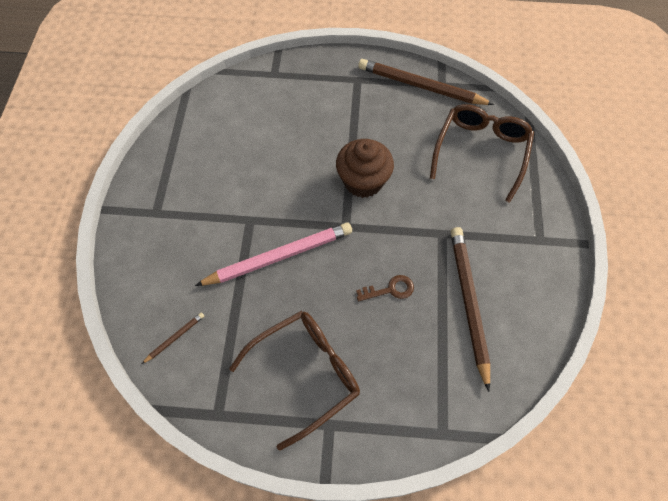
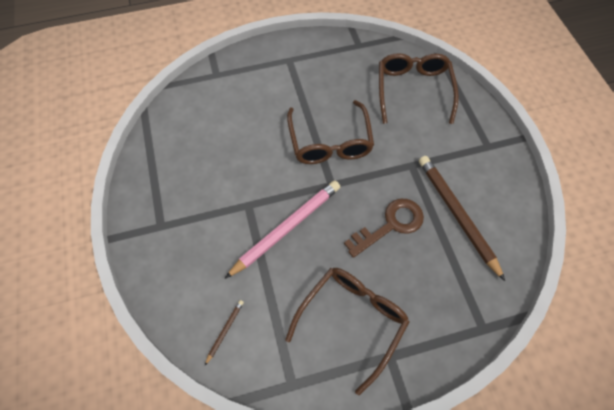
camera: 20 degrees left, 0 degrees up
(363, 181) = (330, 142): brown cupcake -> brown glasses
(390, 289) = (390, 225): brown key -> brown key, size x1.72
(421, 86) = (343, 51): brown pencil -> none

